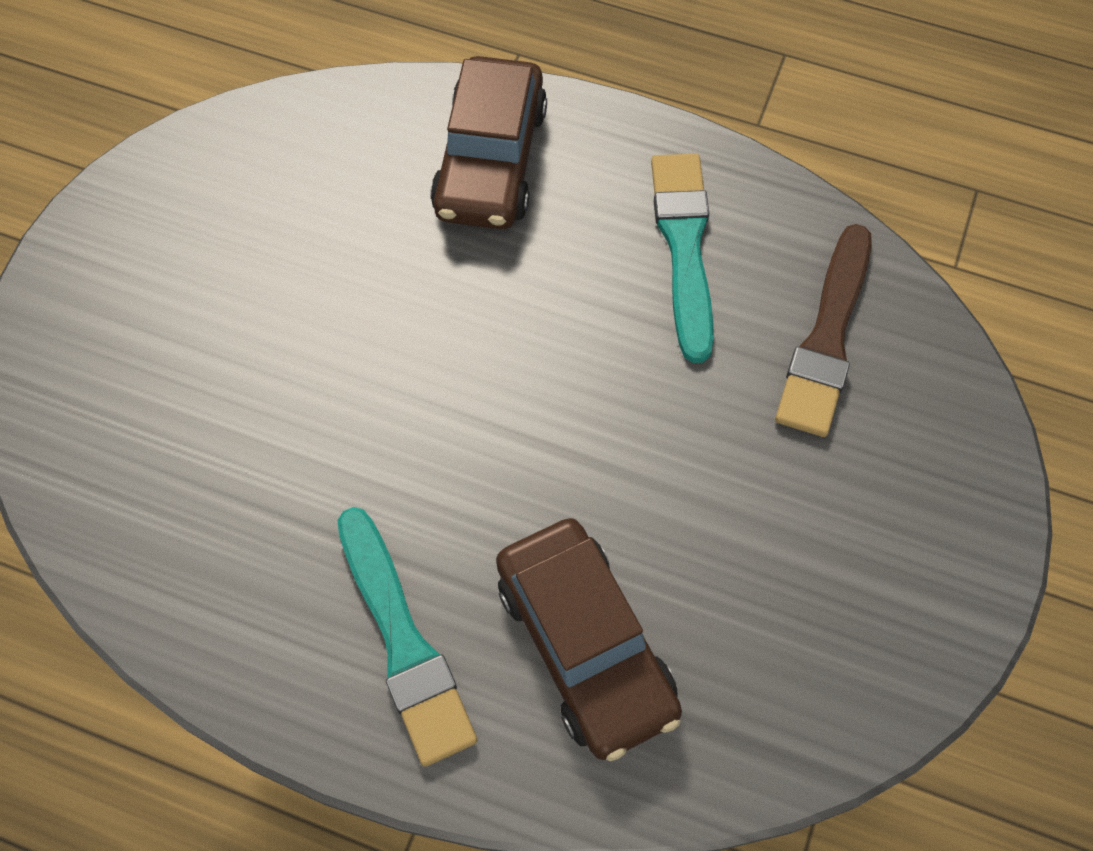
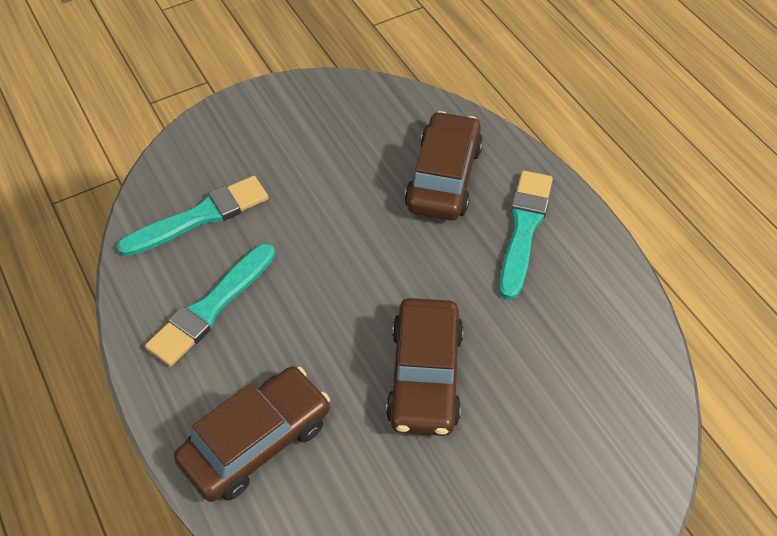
camera: 140 degrees left, 10 degrees down
(374, 343) = (424, 376): none -> brown car
(826, 338) = (200, 217): brown brush -> turquoise brush

